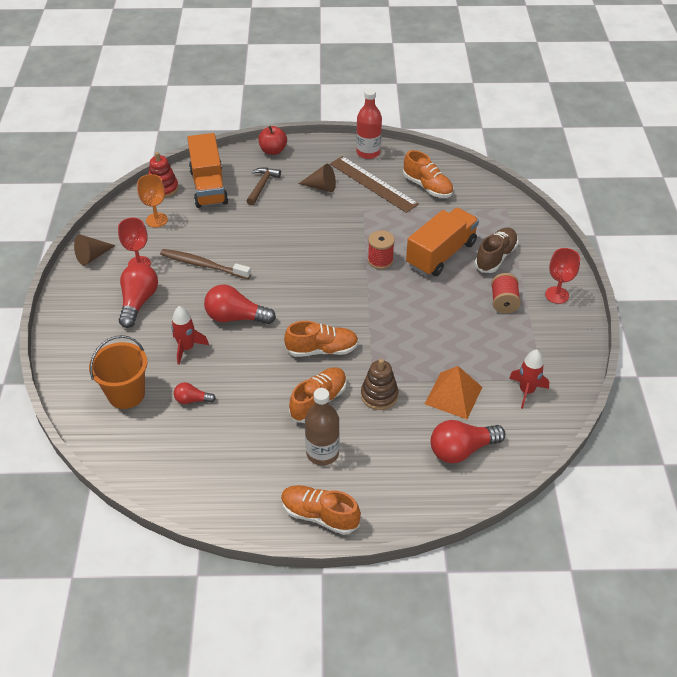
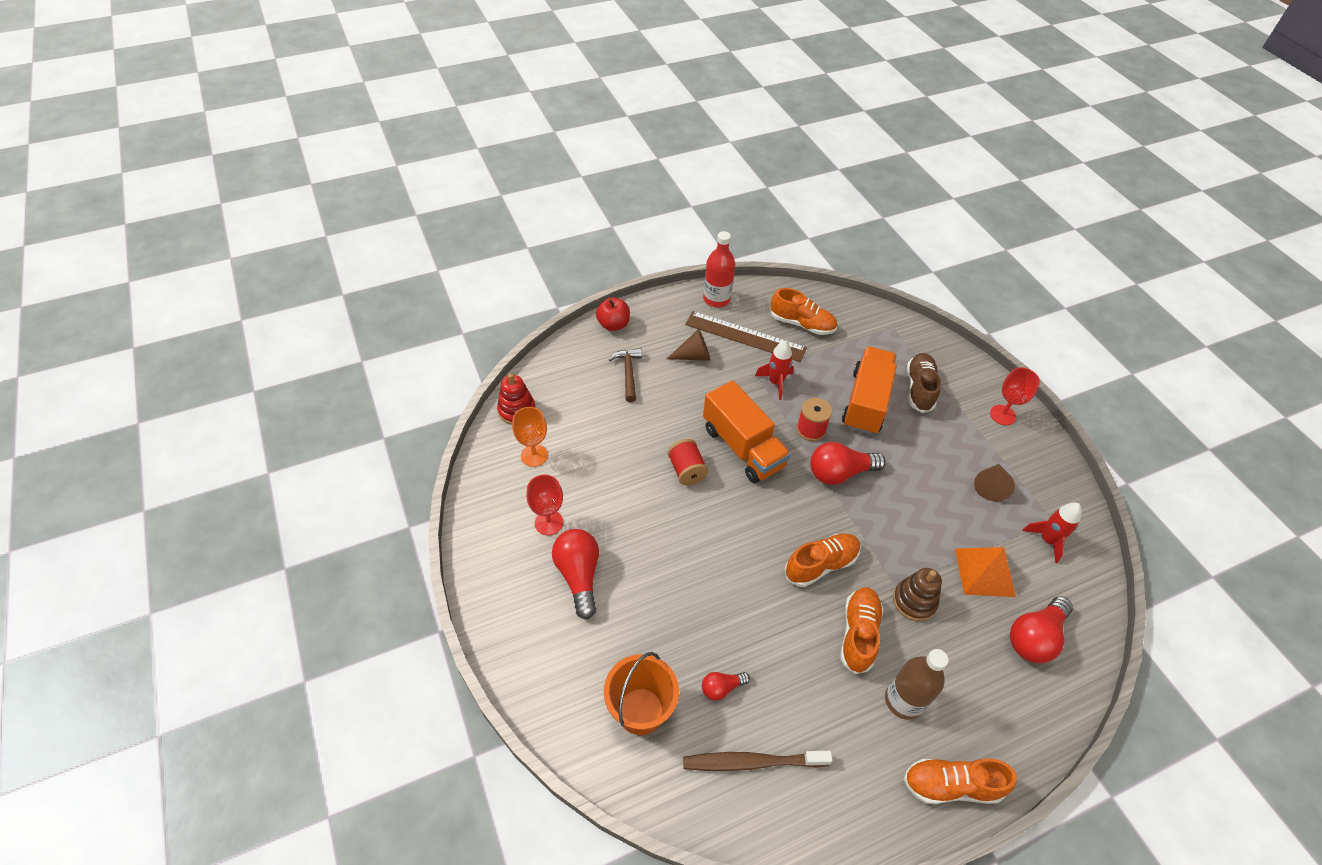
camera: 25 degrees left, 5 degrees up
(92, 256) = (485, 531): brown cone -> brown cone (990, 486)
(187, 348) = (673, 618): red rocket -> red rocket (775, 382)
(203, 265) = (625, 499): brown toothbrush -> brown toothbrush (752, 762)
(208, 187) = (568, 392): orange truck -> orange truck (743, 447)
(236, 317) = (703, 556): red light bulb -> red light bulb (840, 473)
(503, 302) = (960, 440): red spool -> red spool (687, 470)

